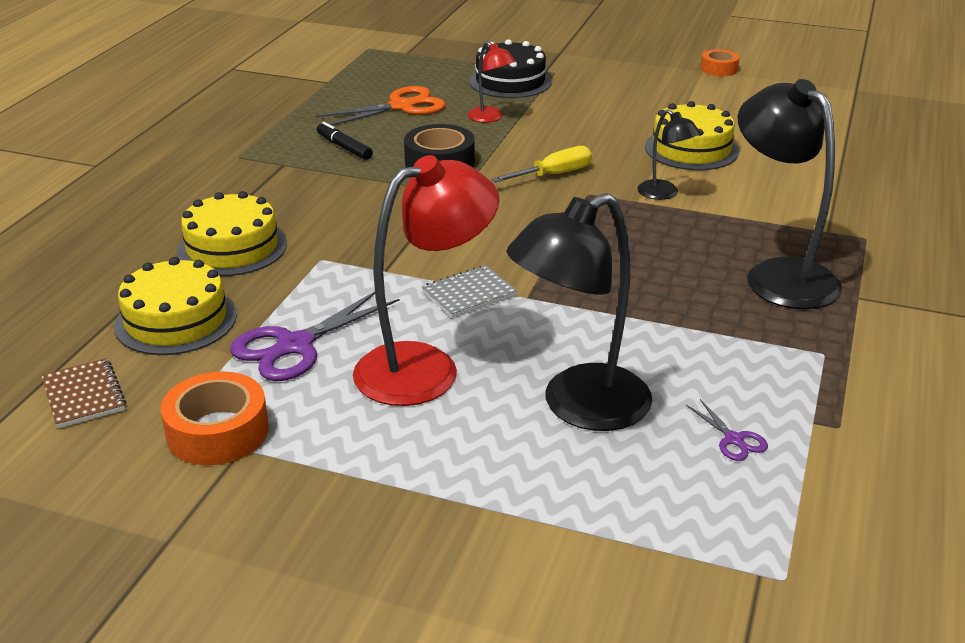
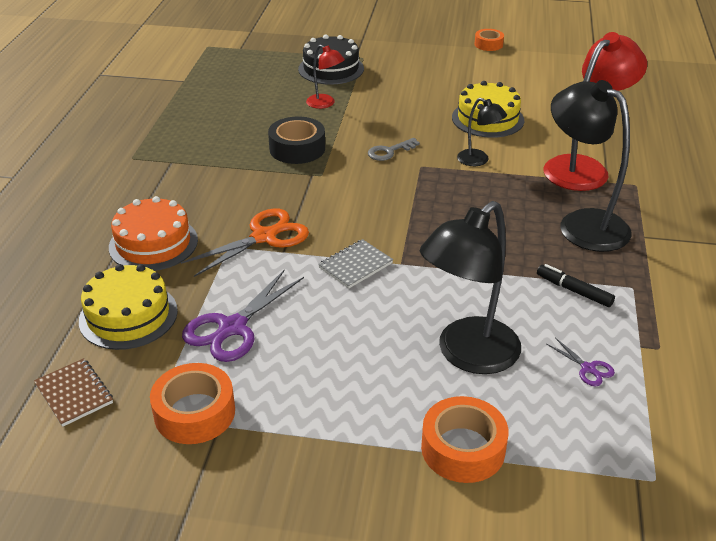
camera: 10 degrees left, 5 degrees up
(232, 247) = (153, 243): yellow cake -> orange cake
(344, 147) = (216, 141): black marker -> black marker (574, 291)
(401, 107) = (251, 99): orange scissors -> orange scissors (264, 237)
(425, 367) = (341, 334): red lamp -> red lamp (584, 168)
(538, 511) = (463, 448): none -> orange tape
(553, 175) = (389, 151): yellow screwdriver -> grey key

